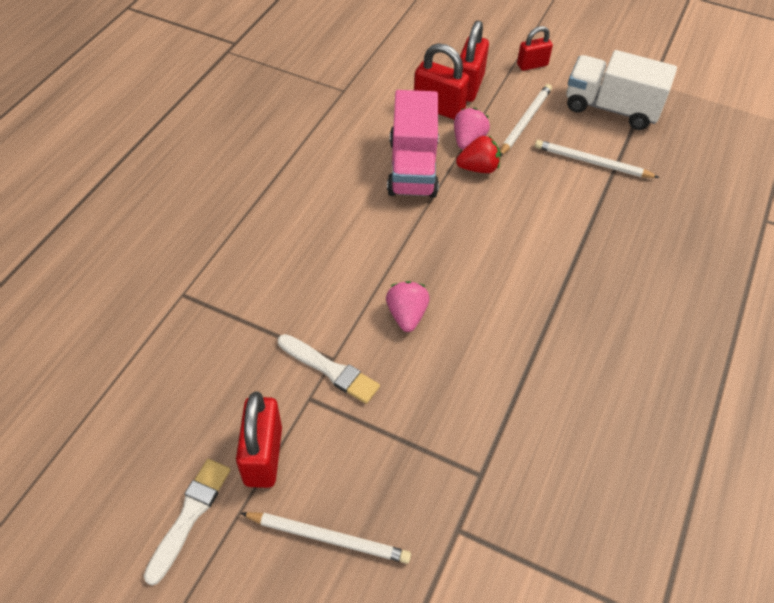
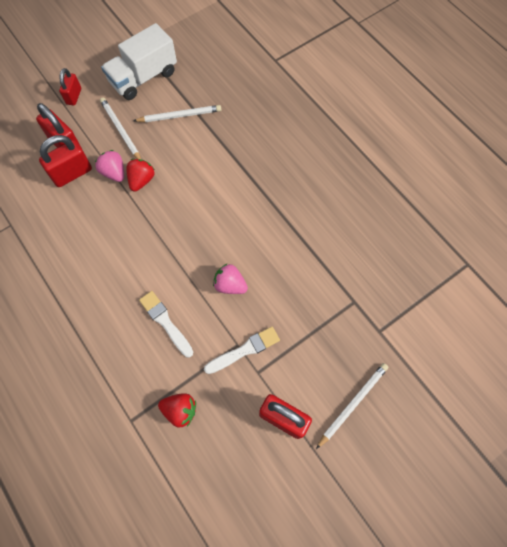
camera: 60 degrees left, 15 degrees up
(189, 516) = (301, 481): white brush -> white brush (165, 322)
(218, 336) = (180, 410): none -> red strawberry
(413, 167) = (115, 218): pink truck -> none
(592, 162) = (179, 115): white pencil -> white pencil turned 150 degrees counterclockwise

